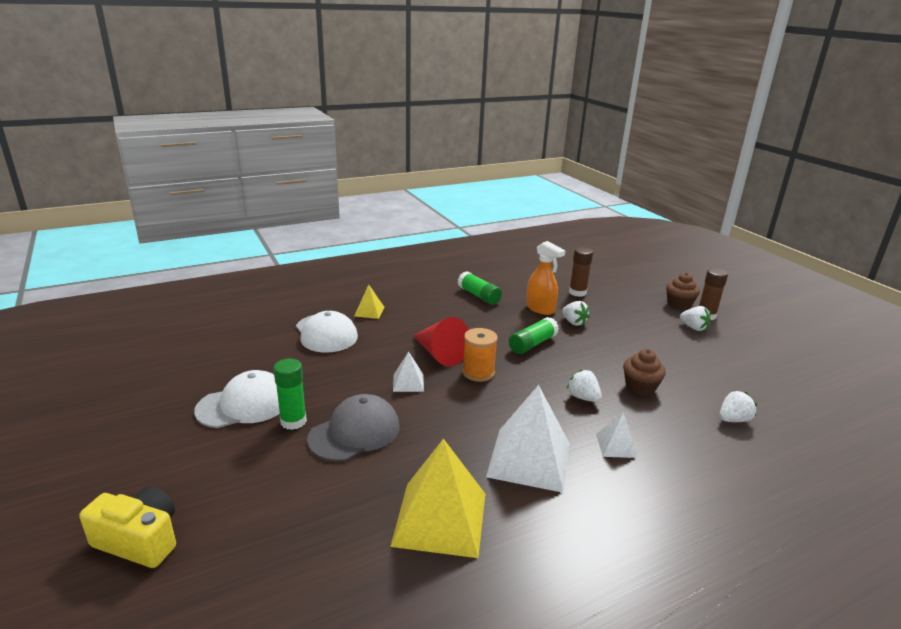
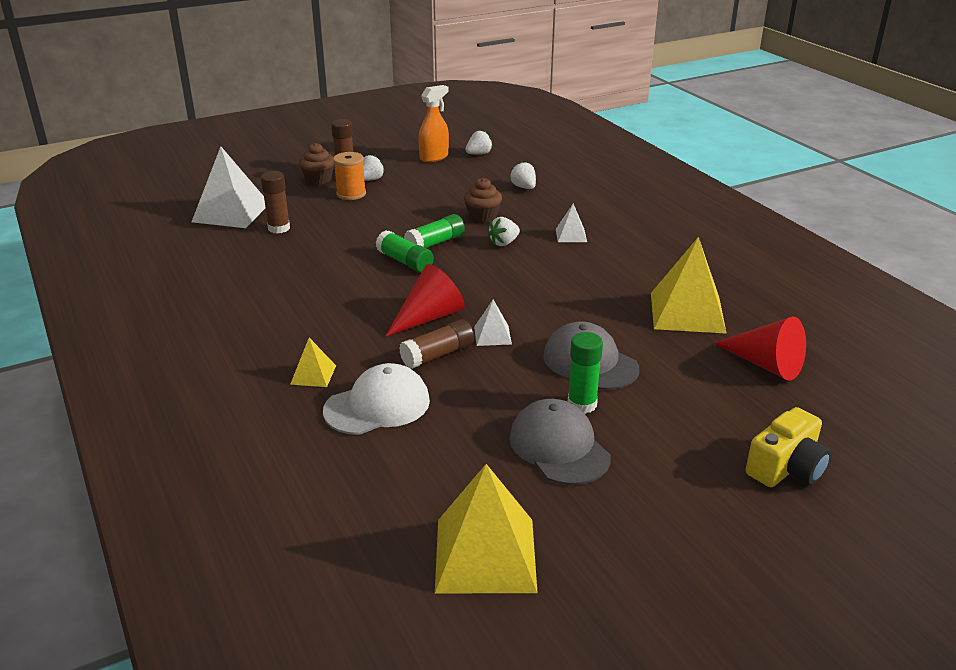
camera: 90 degrees left, 5 degrees up
(139, 540) = (786, 468): yellow camera -> yellow camera turned 150 degrees counterclockwise
(156, 368) = (485, 554): none -> yellow pyramid
(244, 405) = (559, 447): white cap -> grey cap
(317, 569) = (765, 364): none -> red cone
(383, 356) = (437, 355): none -> brown glue stick
(478, 373) = (467, 294): orange spool -> orange spool (351, 194)
(479, 296) = (276, 291): green glue stick -> green glue stick (435, 243)
(529, 459) = (601, 272): white pyramid -> white pyramid (231, 212)
(540, 309) = (319, 253): orange spray bottle -> orange spray bottle (434, 157)
(574, 322) = (355, 236): white strawberry -> white strawberry (479, 154)

